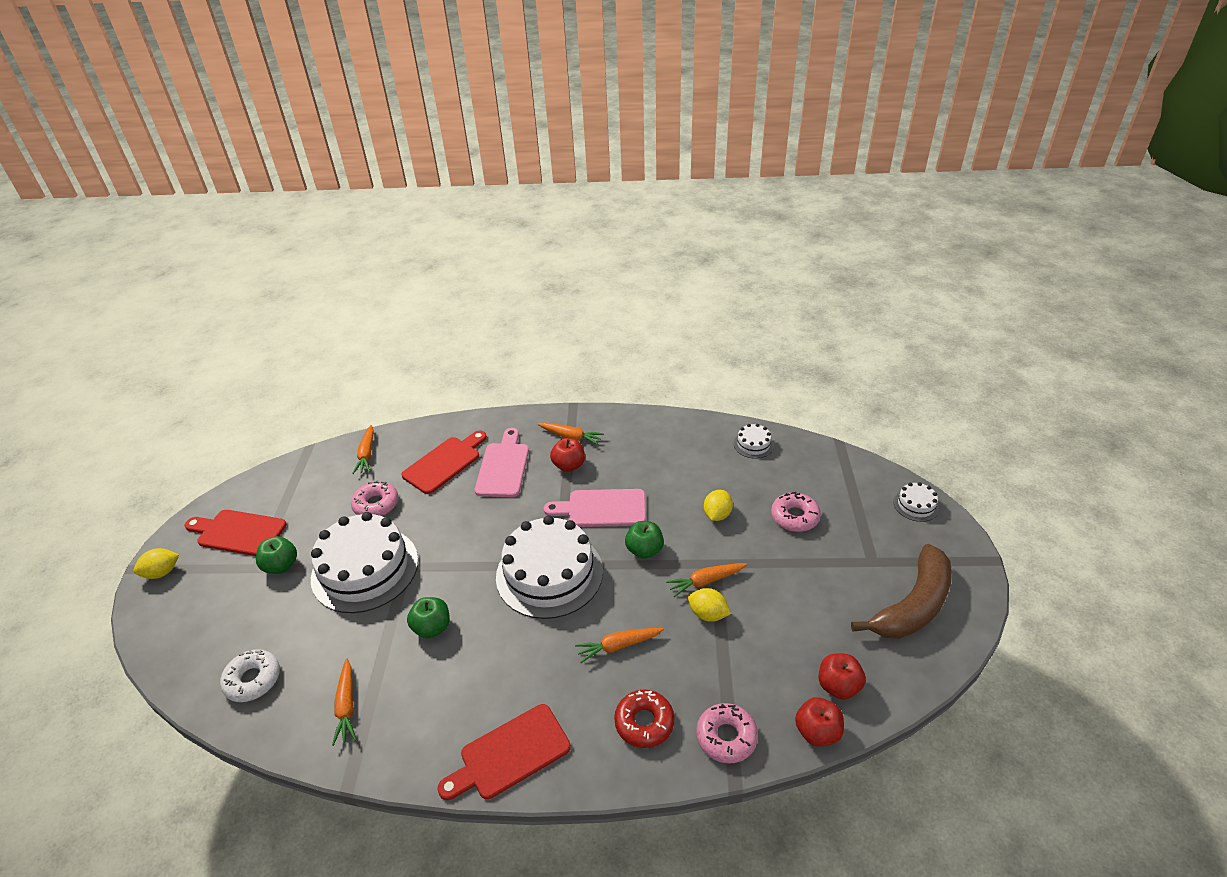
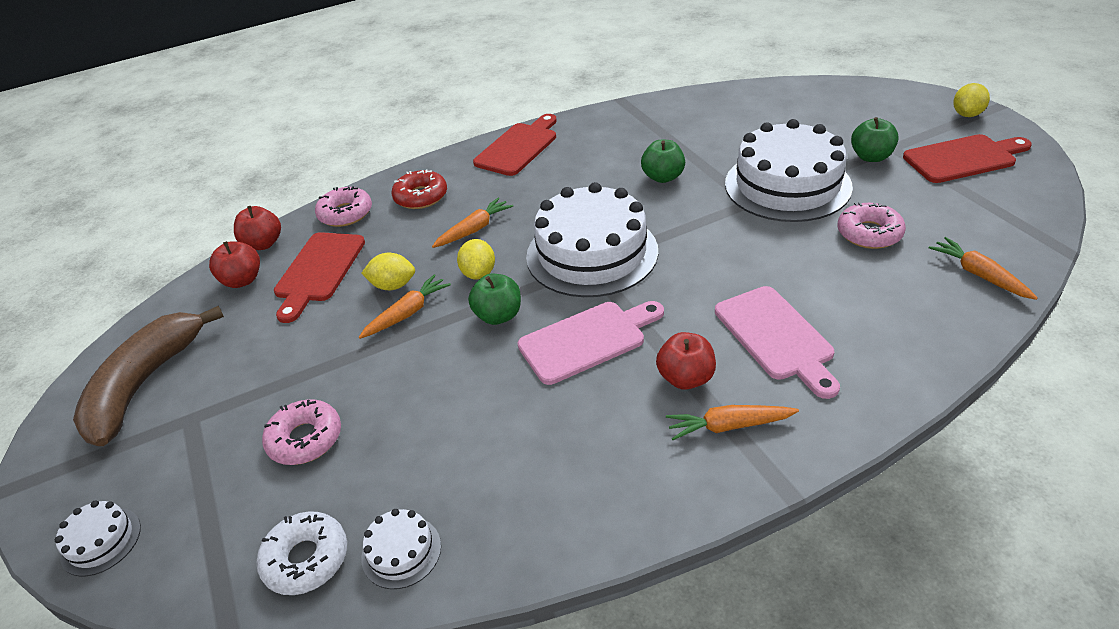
camera: 155 degrees right, 0 degrees up
(253, 680) = (765, 105): white donut -> white donut (306, 559)
(347, 706) = (672, 121): orange carrot -> none
(445, 463) = (861, 308): red cutting board -> red cutting board (318, 271)
(717, 514) = (422, 396): yellow lemon -> yellow lemon (479, 273)

